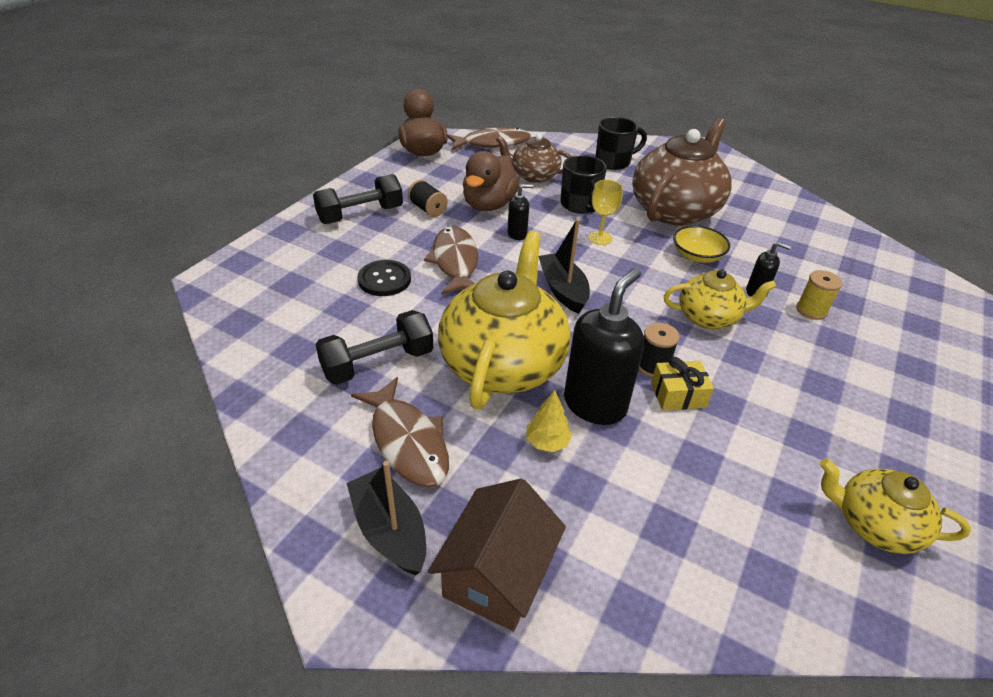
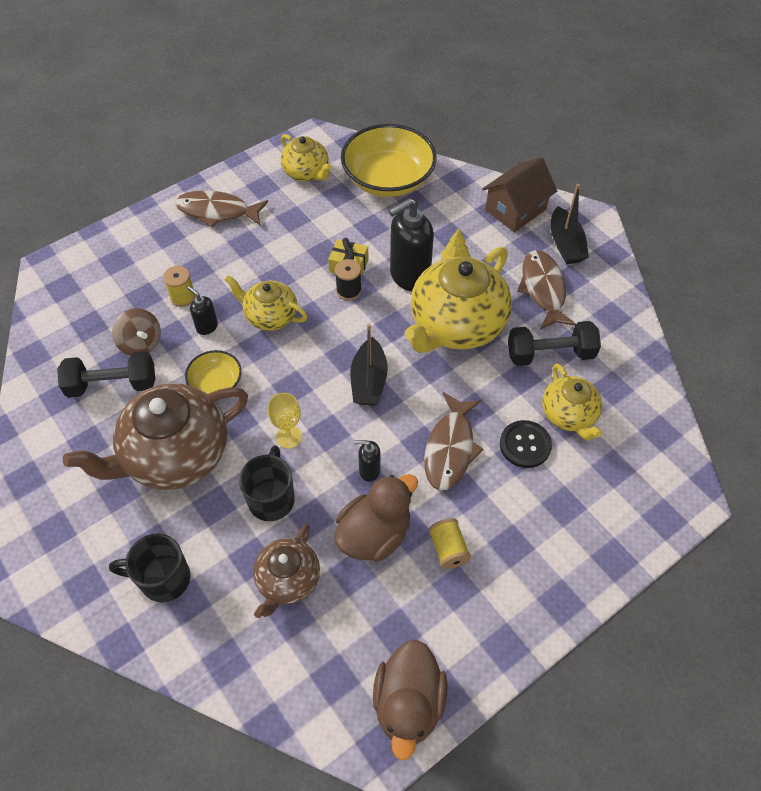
camera: 155 degrees left, 15 degrees up
(344, 312) = (568, 415): none -> yellow teapot
(360, 215) = (529, 563): black dumbbell -> black dumbbell (112, 384)
(427, 209) = (448, 549): black spool -> yellow spool
(492, 143) = (297, 693): brown fish -> brown fish (217, 211)
(534, 176) = (288, 580): brown teapot -> brown teapot turned 75 degrees clockwise
(744, 561) = (388, 179): none -> yellow bowl
(794, 265) = (141, 343): none -> brown spinning top

